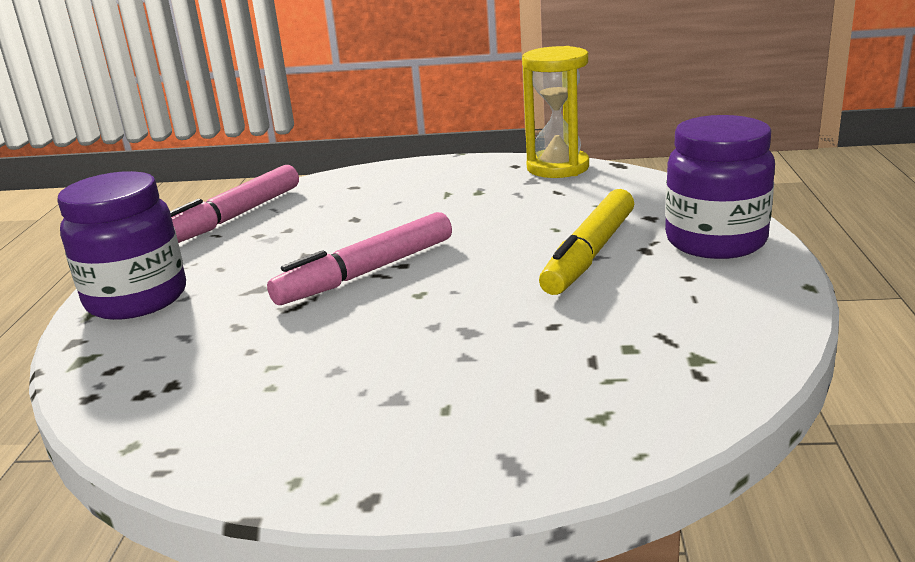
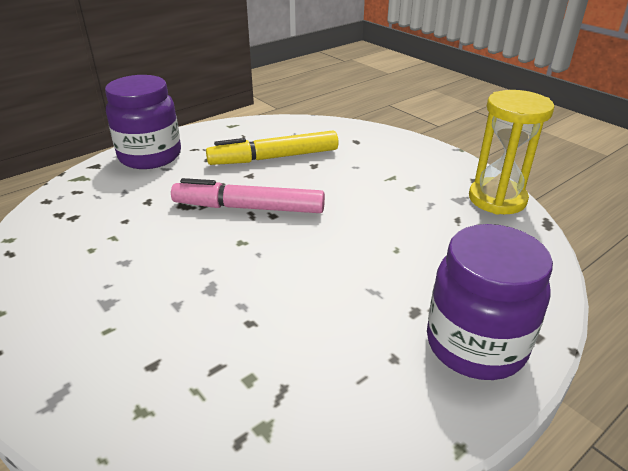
camera: 45 degrees right, 10 degrees up
(234, 217) = (269, 129): pink marker -> none
(589, 254) = (374, 286): yellow marker -> yellow marker (274, 157)

